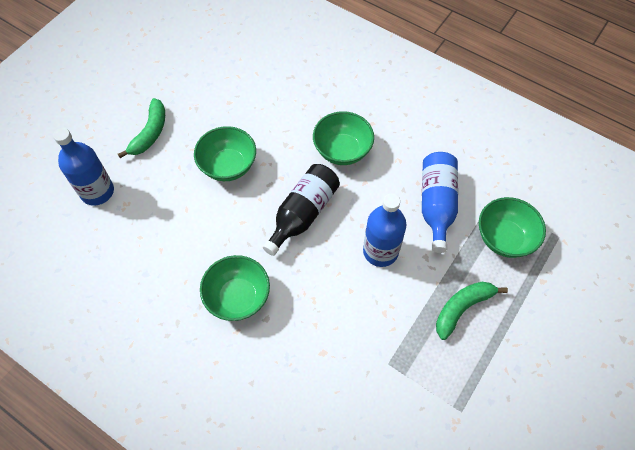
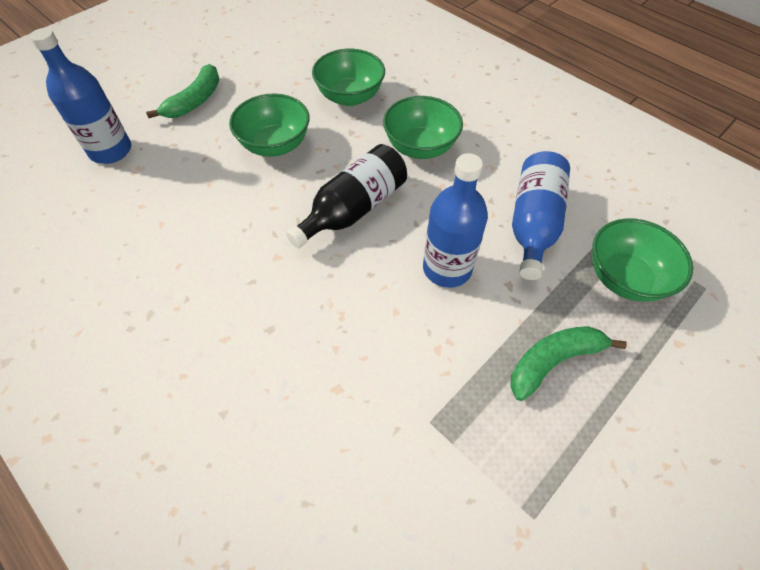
camera: 10 degrees right, 5 degrees down
(238, 297) = (240, 295): green bowl -> green bowl (350, 97)

